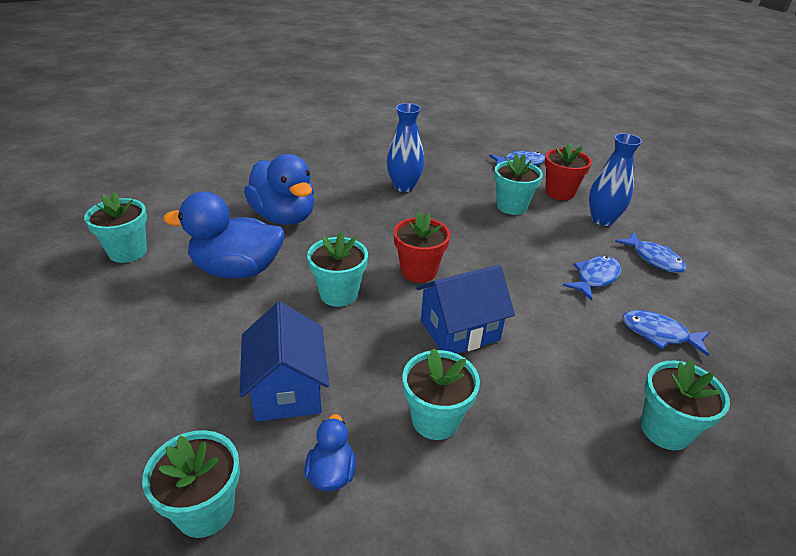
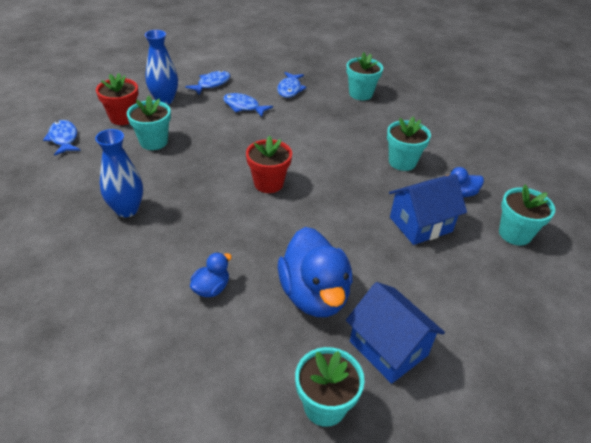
camera: 105 degrees left, 5 degrees up
(284, 217) = (211, 288): blue duck -> blue duck, size x0.47
(339, 294) = (316, 221): turquoise flower pot -> none
(459, 330) = (325, 159): blue house -> blue house (388, 348)

